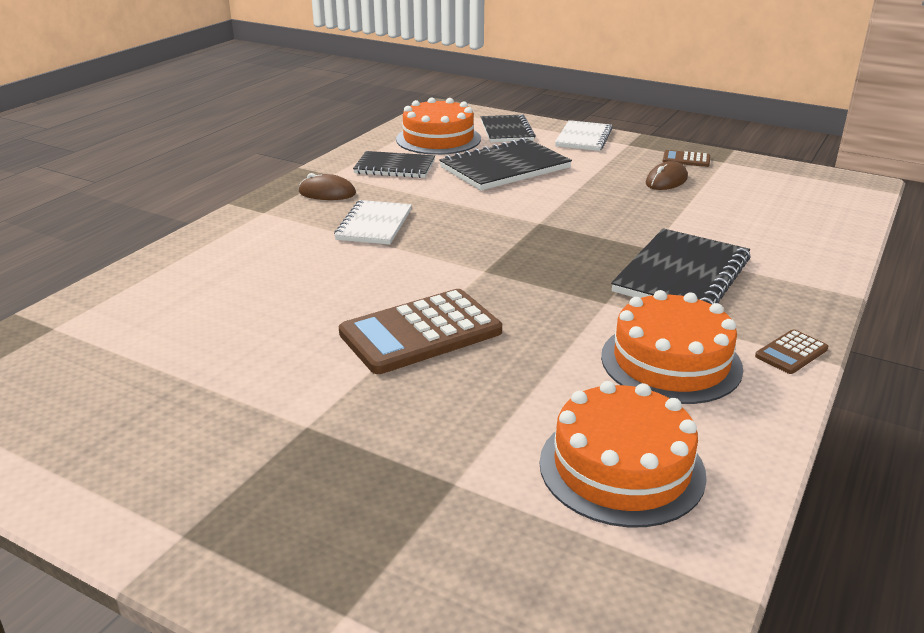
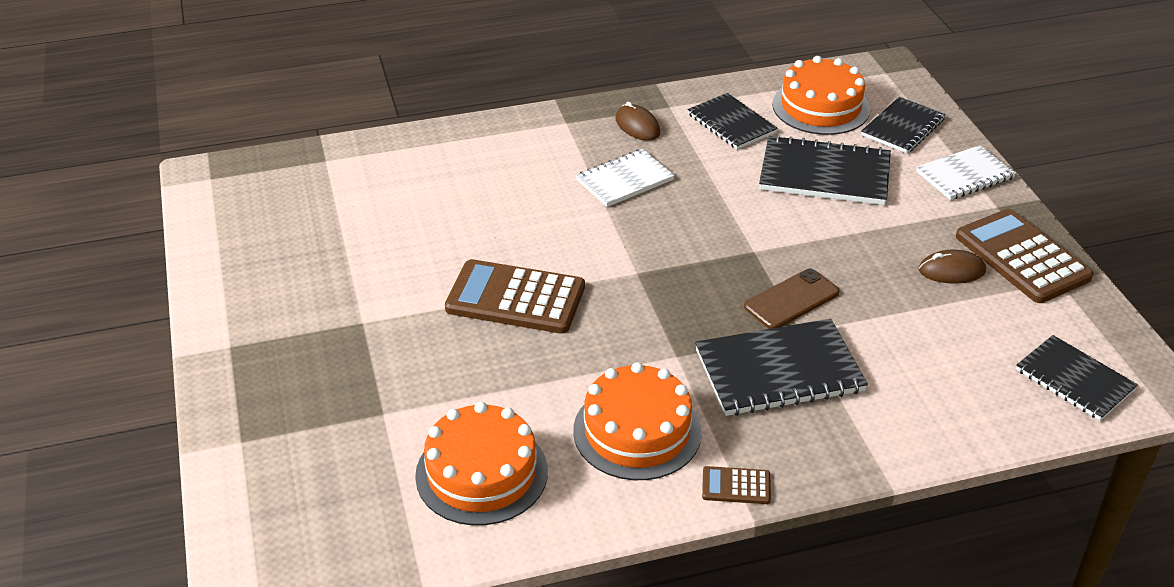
camera: 45 degrees right, 10 degrees up
(612, 235) = (791, 300): none -> brown phone
(686, 159) = (1022, 257): brown calculator -> brown calculator, size x2.18
(822, 198) = (1074, 380): none -> black notebook

